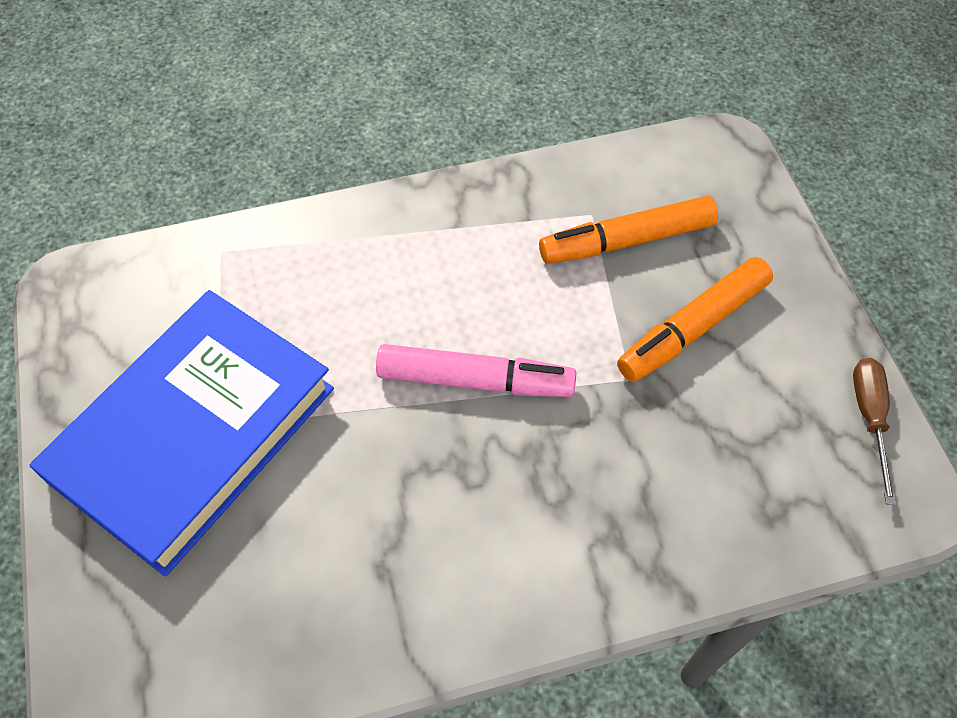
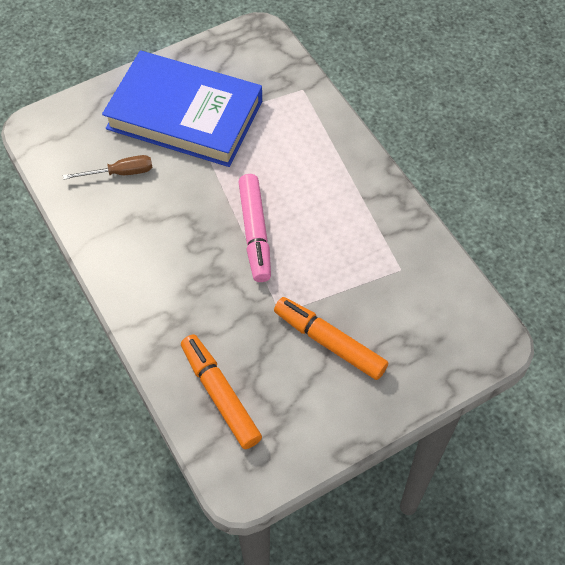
camera: 75 degrees right, 0 degrees up
(626, 240) = (386, 293): orange marker -> orange marker (220, 395)
(869, 418) = (292, 456): brown screwdriver -> brown screwdriver (120, 173)

